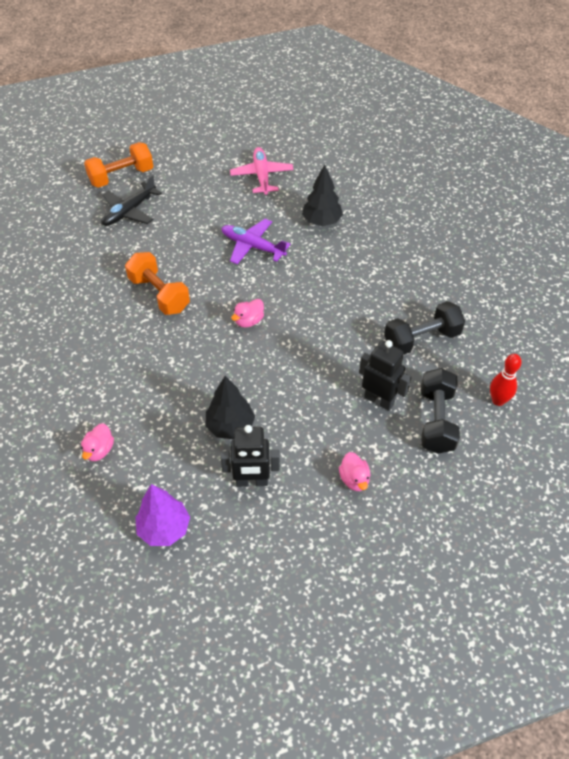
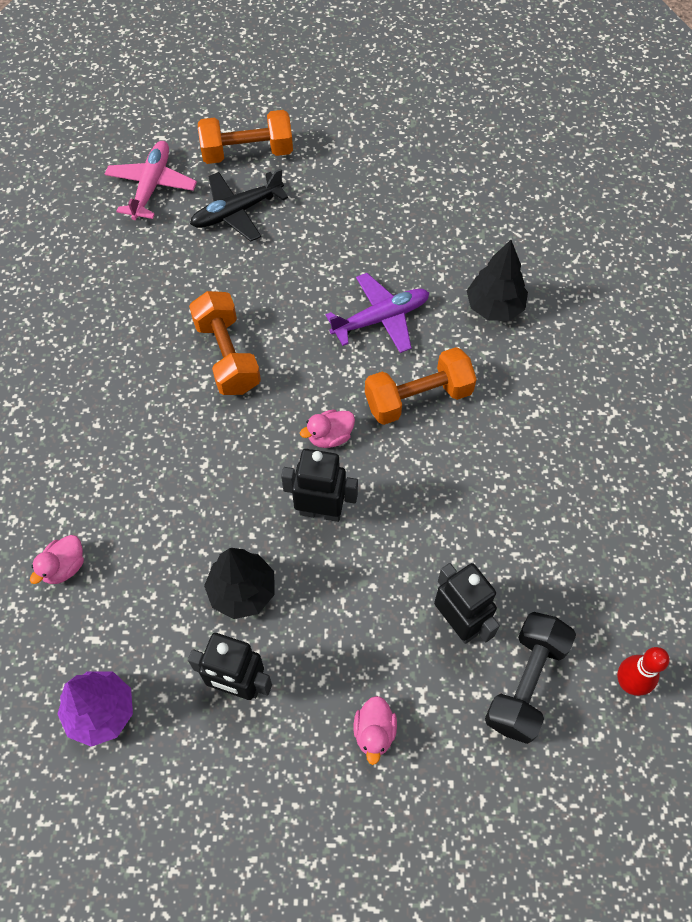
camera: 20 degrees right, 10 degrees up
(252, 246) = (381, 318): purple plane -> purple plane turned 105 degrees clockwise
(262, 175) = (439, 206): pink plane -> pink plane (152, 186)
(262, 365) = (320, 511): none -> black robot
(296, 284) = (418, 398): none -> orange dumbbell
(421, 339) = (559, 546): black dumbbell -> none

